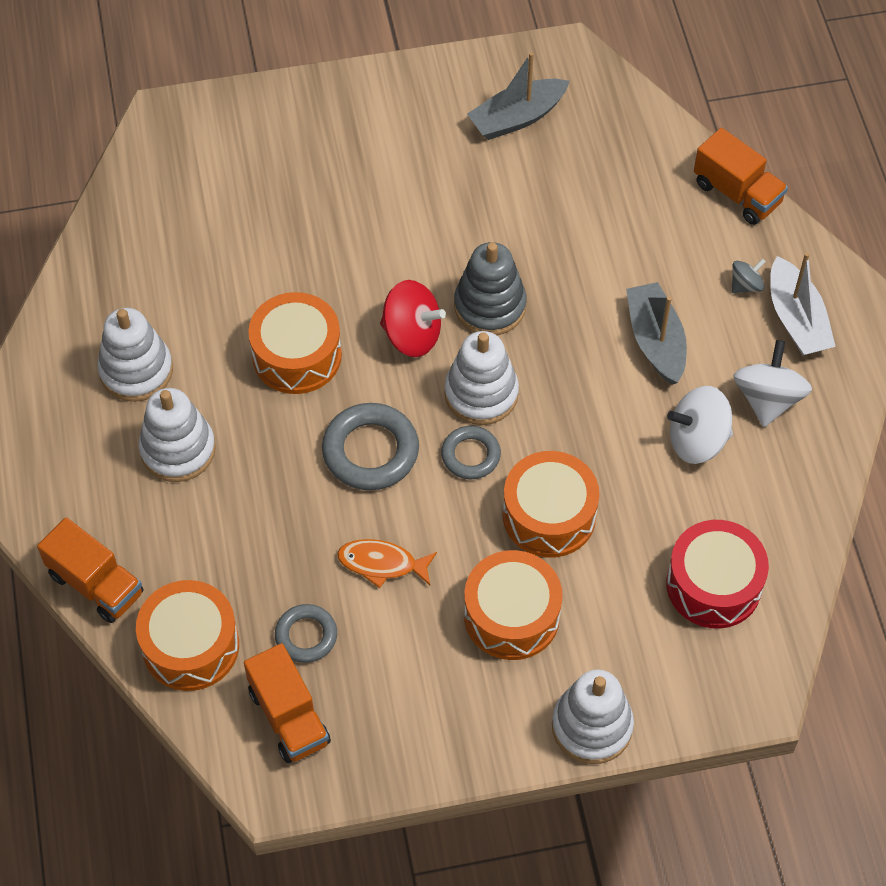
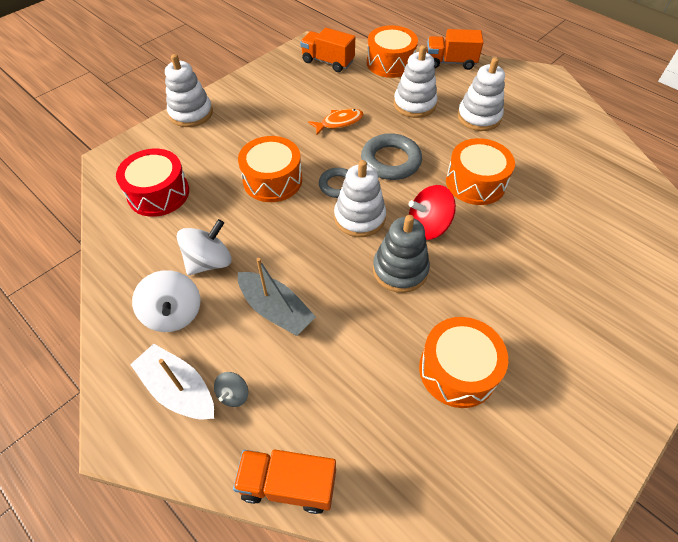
camera: 145 degrees right, 5 degrees down
(136, 370) = (539, 135): white stacking toy -> white stacking toy (414, 104)
(306, 636) = (347, 85): grey ring -> none
(511, 615) = (259, 133): orange drum -> orange drum (457, 370)
(517, 118) = (518, 435): grey boat -> none

